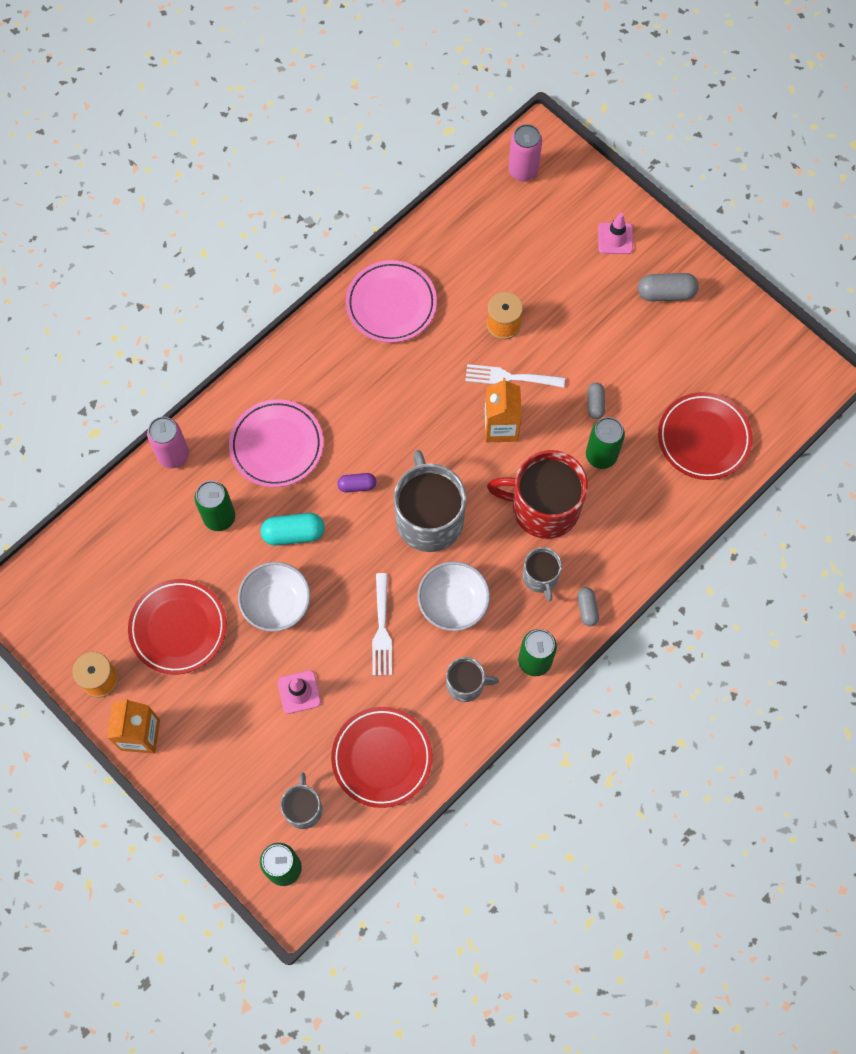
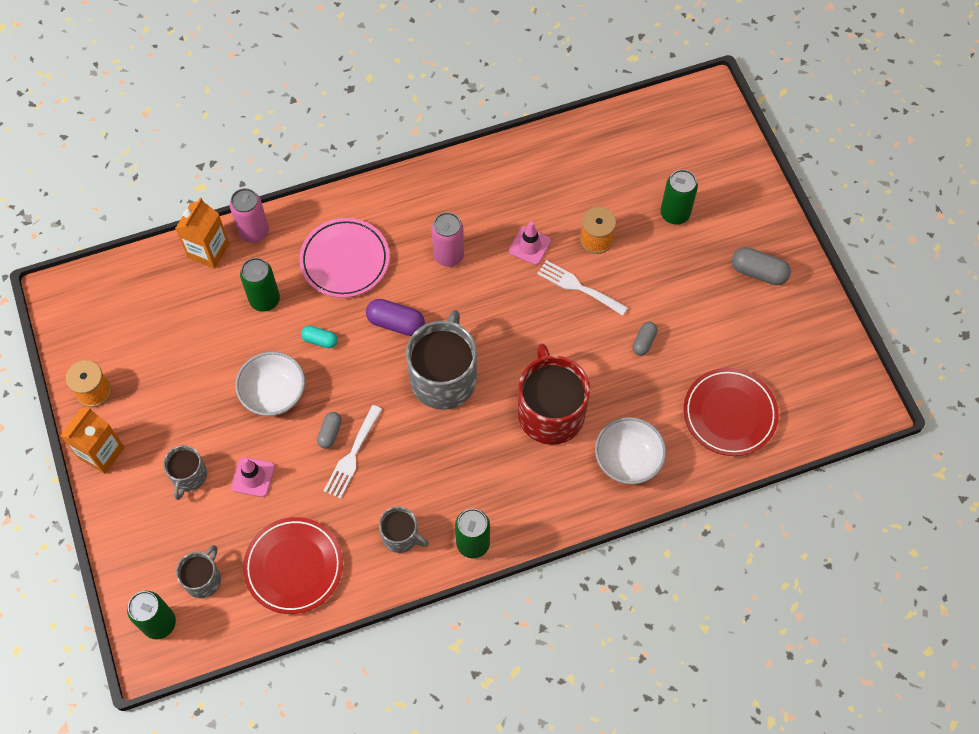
camera: 25 degrees right, 5 degrees down
(178, 628) = (181, 377): red plate -> none
(293, 533) = (320, 340): turquoise capsule -> turquoise capsule, size x0.62
(357, 485) = (396, 323): purple capsule -> purple capsule, size x1.62
(391, 304) = (506, 182): pink plate -> none
(453, 603) = (426, 461): white bowl -> white bowl (627, 460)
(501, 427) = (548, 326): orange carton -> orange carton (208, 251)
(523, 171) = (681, 116): pink can -> pink can (448, 255)
(540, 577) = (516, 472): grey mug -> grey mug (189, 476)
(543, 507) = (550, 412): red mug -> red mug turned 45 degrees clockwise
(587, 609) = (544, 518): grey capsule -> grey capsule (330, 433)
(601, 456) = (626, 389): green can -> green can (675, 214)
(615, 238) = (736, 206): pink traffic cone -> pink traffic cone (529, 246)

